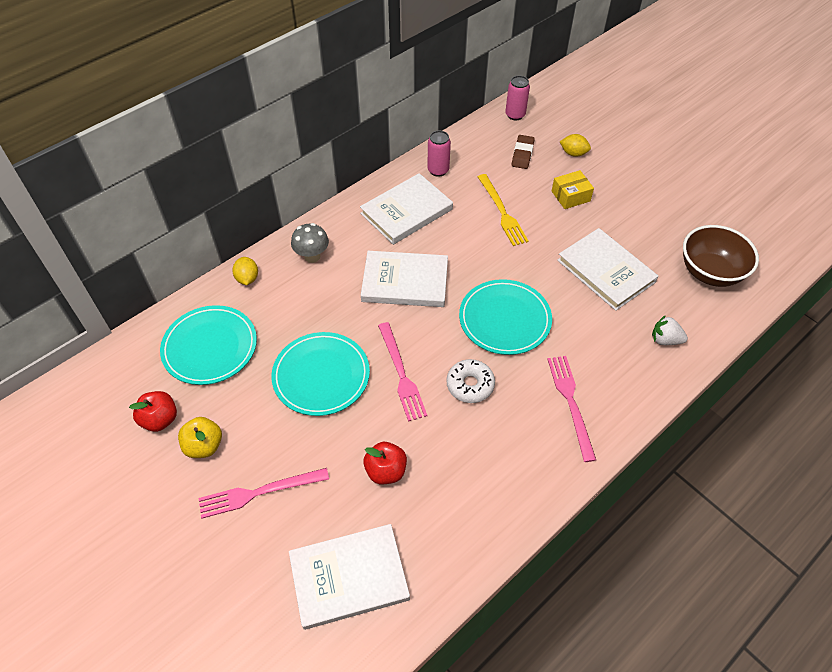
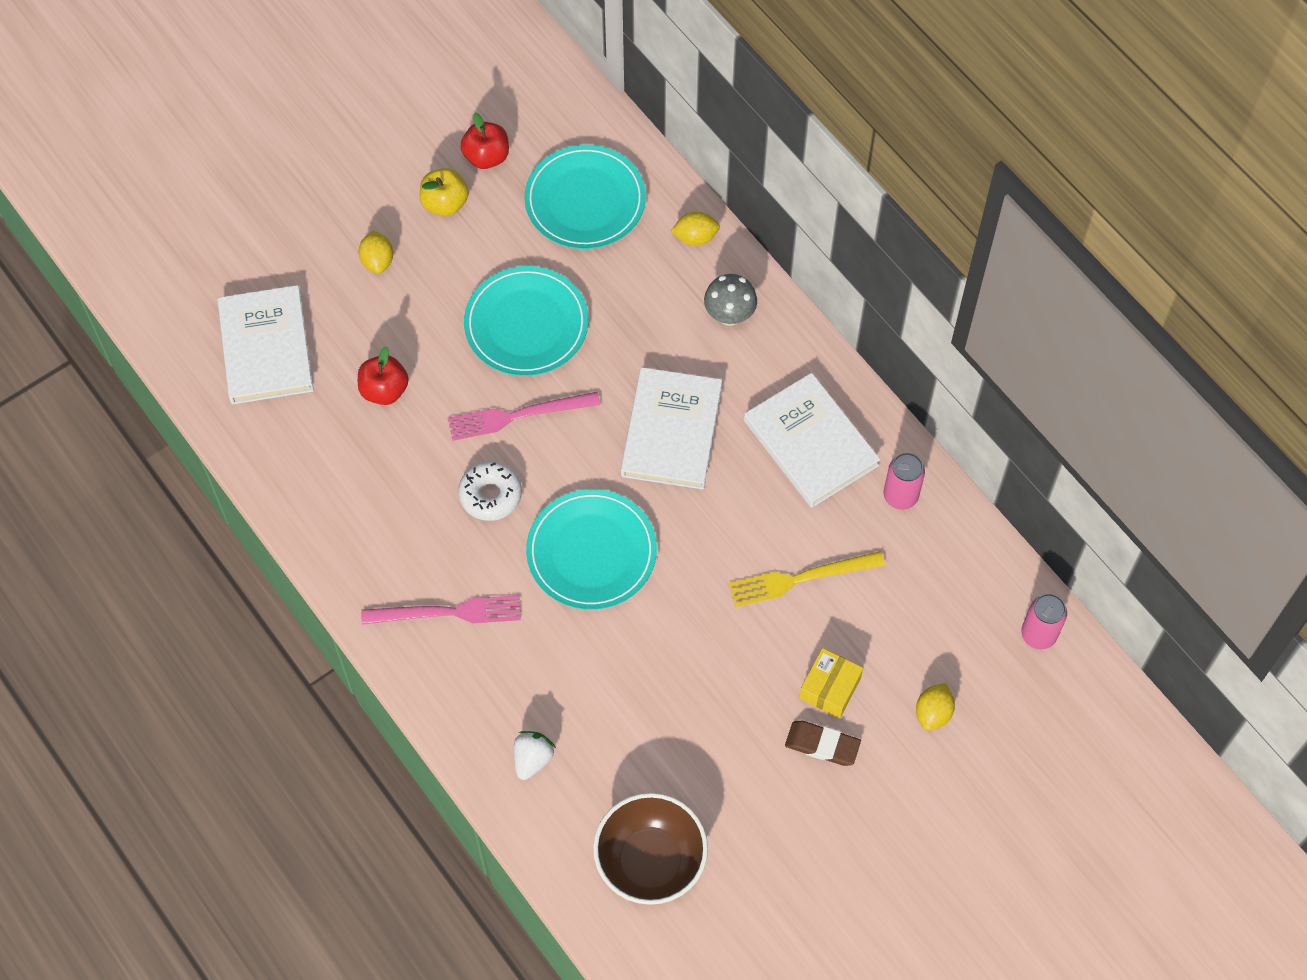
camera: 95 degrees right, 10 degrees up
(259, 492) = (377, 261): pink fork -> yellow lemon
(522, 154) = (934, 630): brown eraser -> brown eraser (822, 745)
(570, 196) = (830, 688): yellow box -> yellow box turned 45 degrees clockwise
(605, 271) = (666, 707): white book -> none

